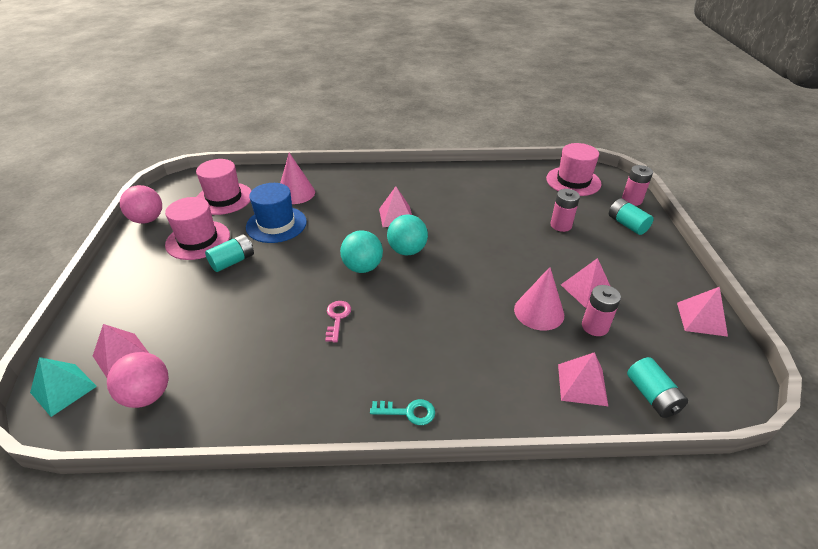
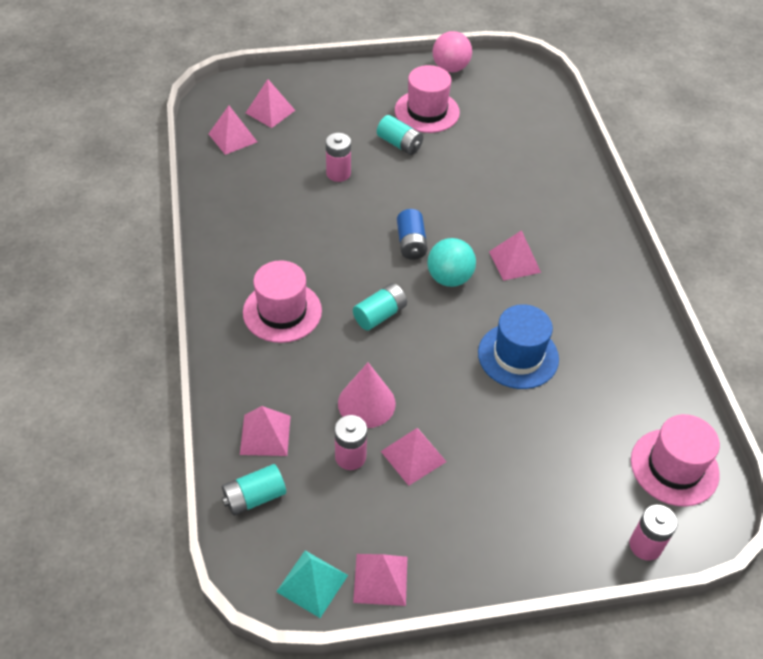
camera: 80 degrees right, 10 degrees up
(63, 389) = (235, 93): turquoise pyramid -> turquoise pyramid (312, 583)
(147, 395) = (232, 138): pink ball -> pink pyramid
(224, 198) = (504, 110): pink hat -> pink hat (282, 311)
(276, 224) = (468, 161): blue hat -> blue hat (518, 356)
(296, 193) = (534, 165): pink cone -> none
(337, 318) = (332, 234): pink key -> none
(362, 267) = (411, 243): turquoise ball -> blue battery
(408, 412) = (224, 298): turquoise key -> none
(561, 225) = (545, 439): pink battery -> pink battery (338, 173)
(627, 224) = (572, 526): turquoise battery -> turquoise battery (380, 315)

